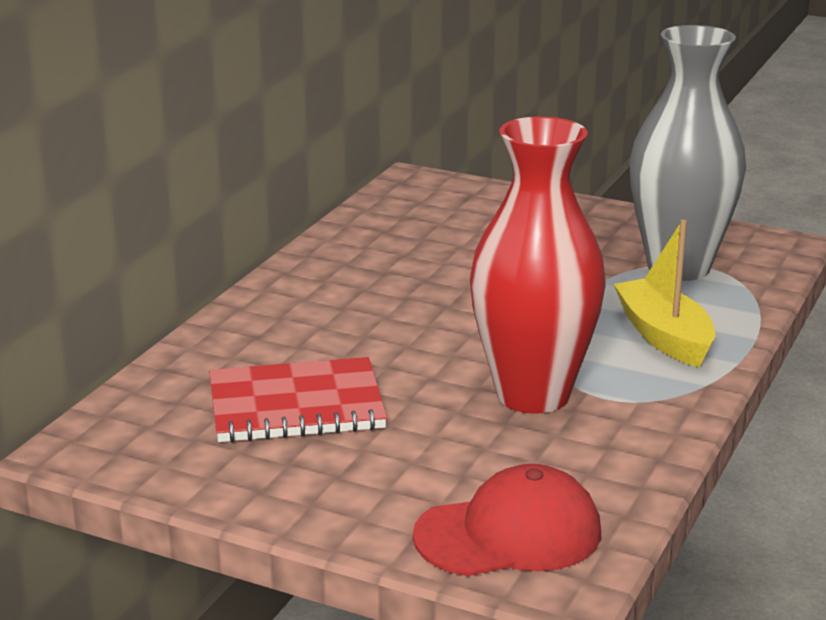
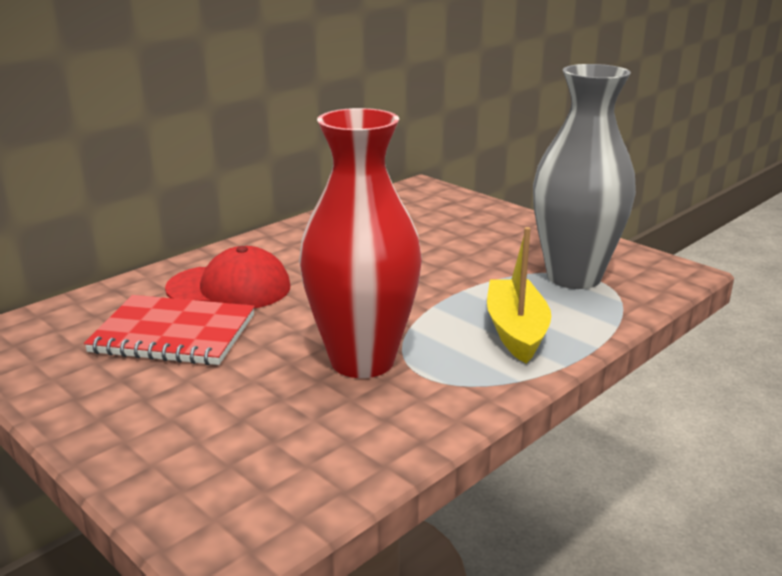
camera: 20 degrees right, 0 degrees up
(509, 534) = (225, 485): red cap -> red cap (229, 288)

